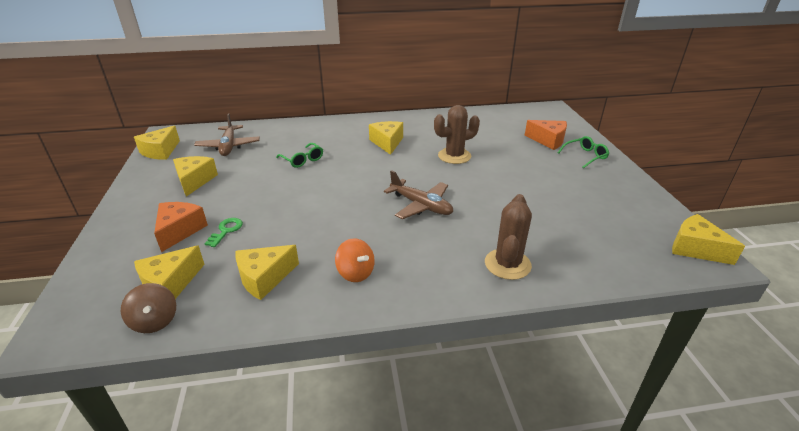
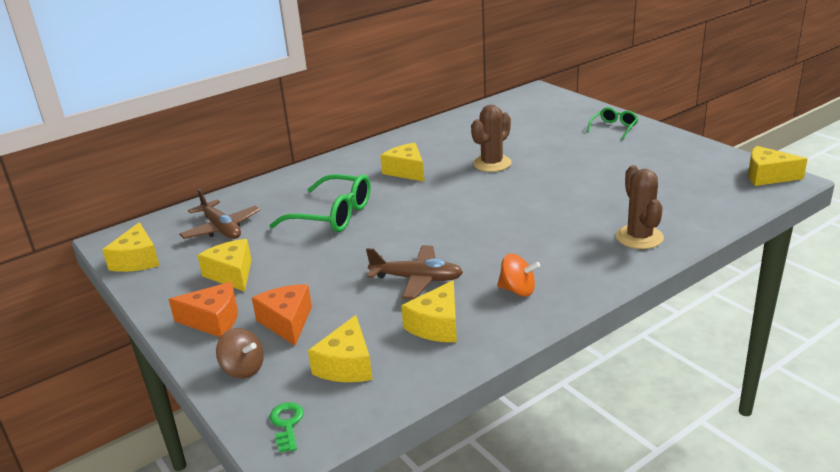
camera: 25 degrees left, 5 degrees down
(155, 321) = (376, 396): brown spinning top -> brown spinning top (243, 369)
(226, 231) = (340, 304): green key -> green key (287, 424)
(302, 160) = (332, 215): green glasses -> green glasses, size x1.82
(421, 206) = (511, 217): brown plane -> brown plane (417, 279)
(548, 140) = (566, 123): orange cheese -> orange cheese (213, 320)

